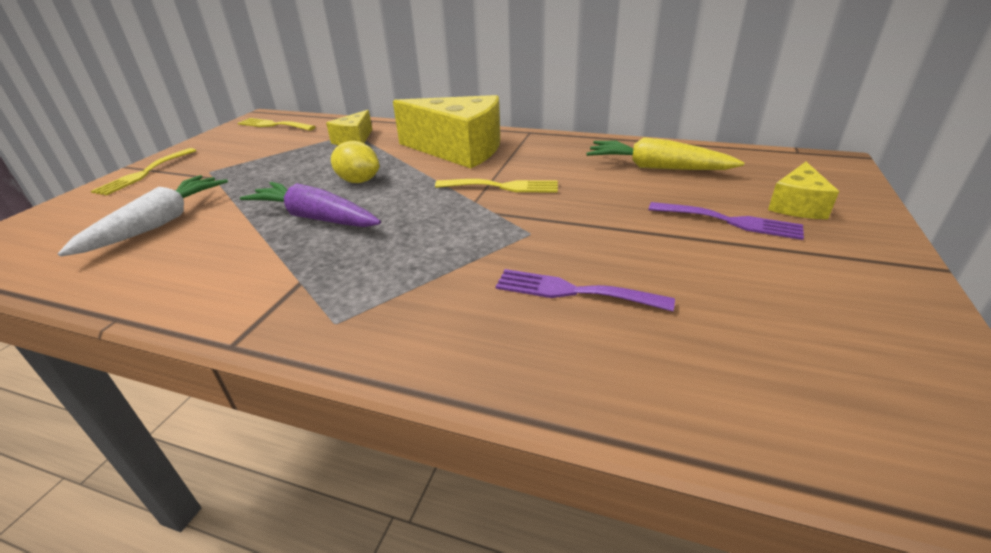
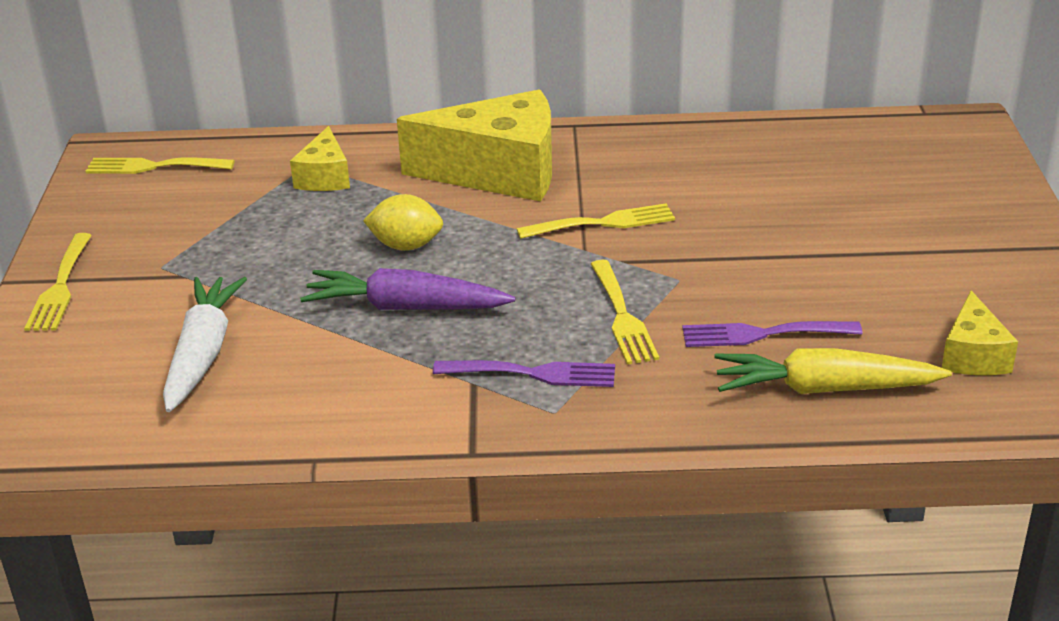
camera: 20 degrees left, 0 degrees up
(462, 253) = (622, 316): none -> yellow fork
(656, 168) = (772, 164): yellow carrot -> yellow carrot (823, 389)
(730, 221) = (879, 227): purple fork -> purple fork (533, 373)
(797, 205) = (940, 194): yellow cheese -> yellow cheese (973, 355)

